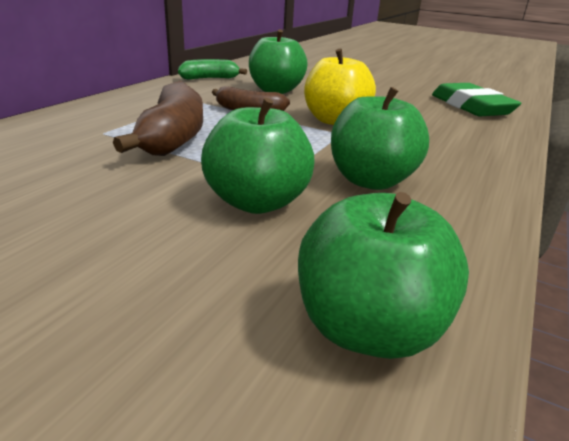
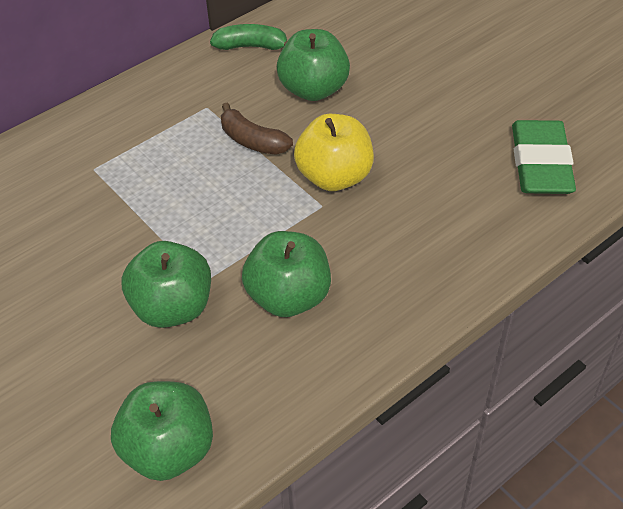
camera: 25 degrees right, 20 degrees up
(173, 137) = (152, 188): brown banana -> none

